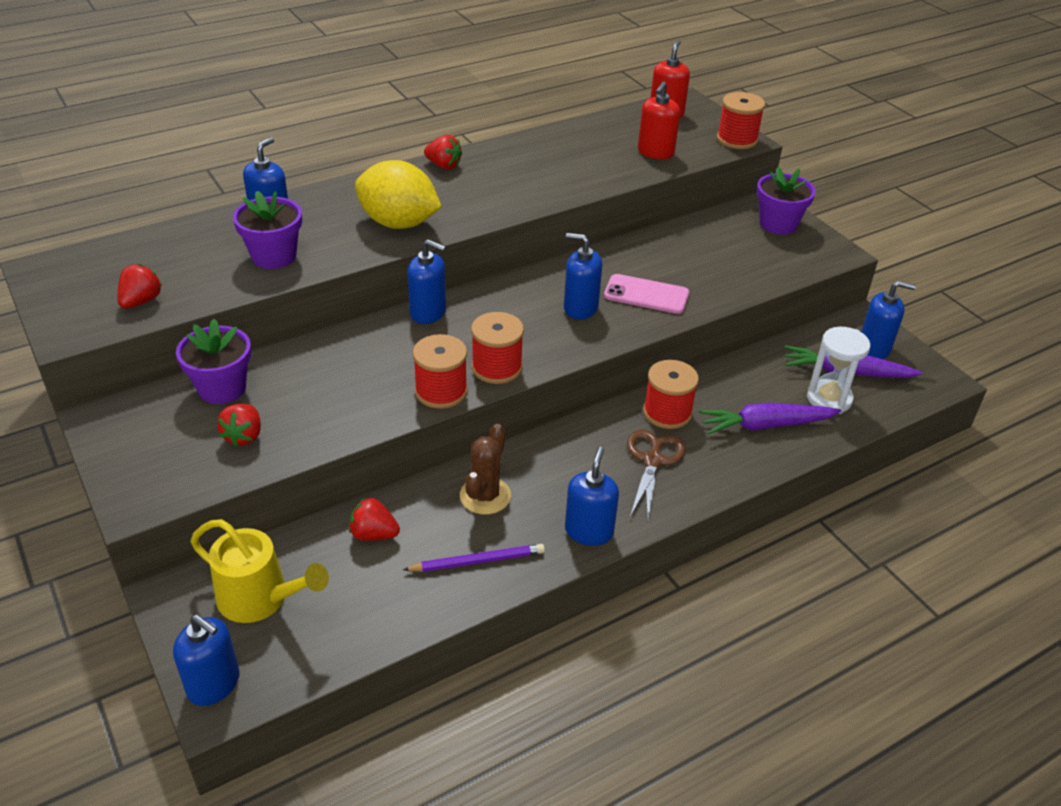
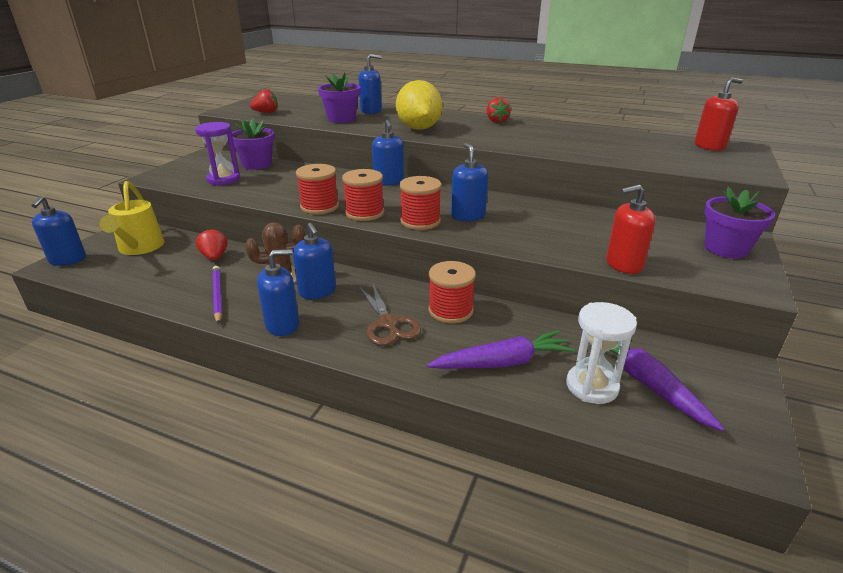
camera: 55 degrees right, 10 degrees down
(244, 436) = (224, 179): red strawberry -> purple hourglass
(477, 561) = (217, 295): purple pencil -> purple pencil turned 150 degrees counterclockwise
(646, 295) = (524, 230): pink phone -> none
(652, 460) = (388, 323): brown scissors -> brown scissors turned 90 degrees clockwise
(655, 152) = (652, 156): red soap dispenser -> red soap dispenser (623, 264)
(737, 139) = (746, 172): red spool -> red spool (420, 221)
(766, 425) = (502, 362): purple carrot -> purple carrot turned 120 degrees clockwise
(874, 347) = (714, 389): blue soap dispenser -> blue soap dispenser (317, 291)

